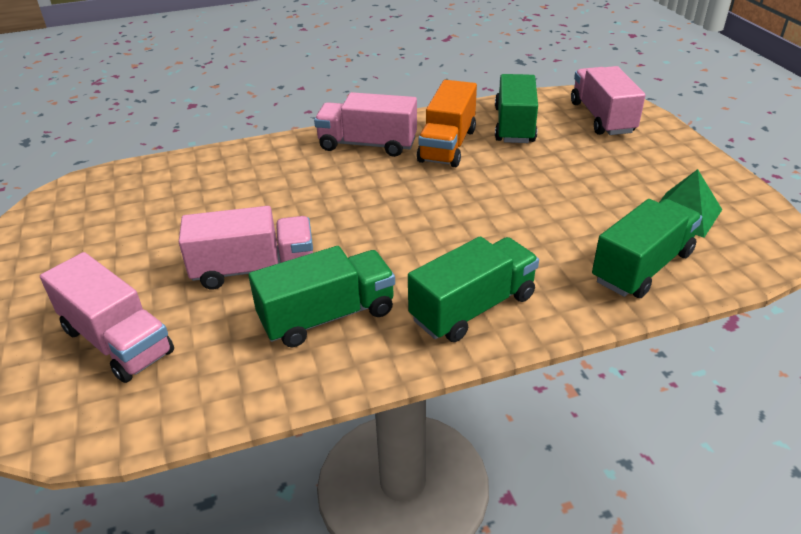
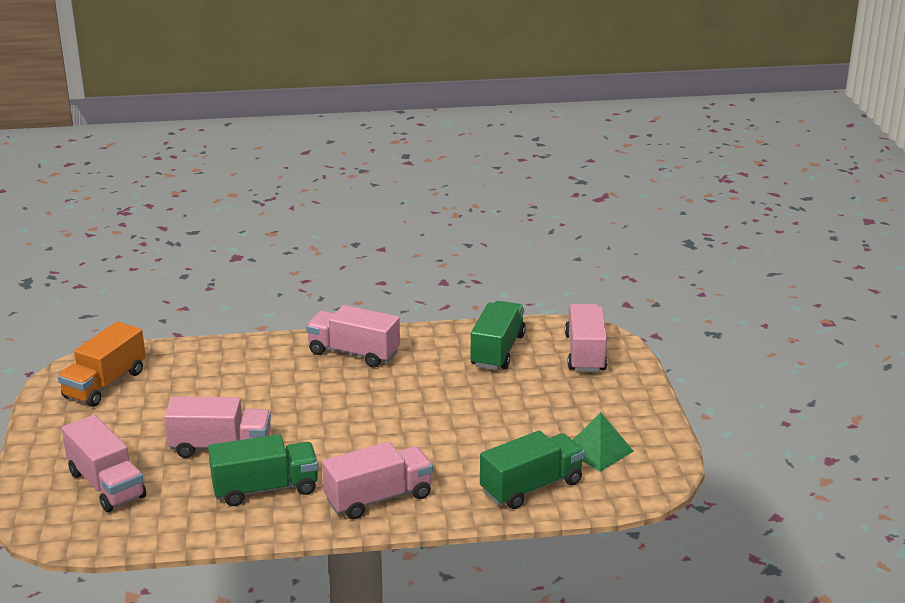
camera: 10 degrees right, 10 degrees down
(447, 145) = (425, 363): orange truck -> orange truck (105, 384)
(473, 308) = (379, 498): green truck -> pink truck

